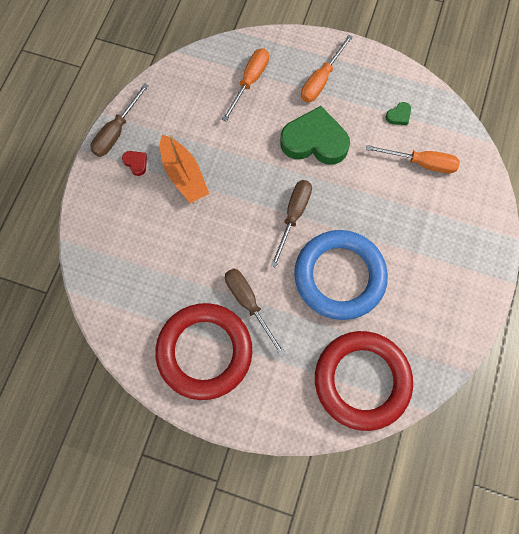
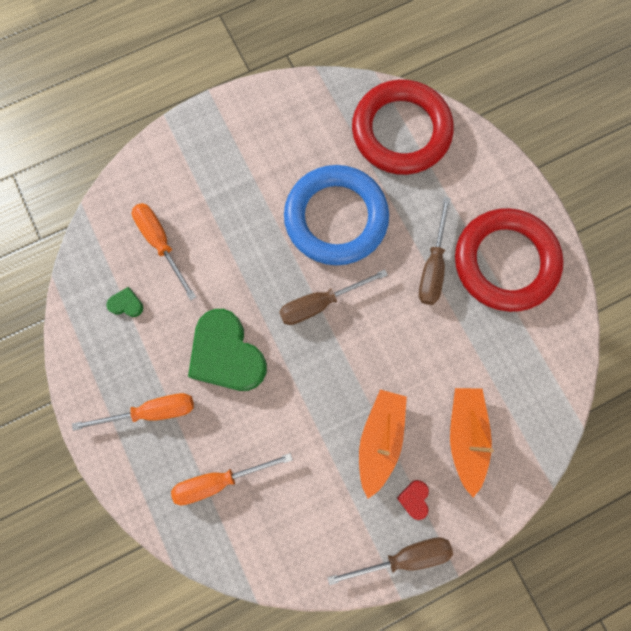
camera: 135 degrees left, 5 degrees up
(135, 220) = (465, 436): none -> orange boat

